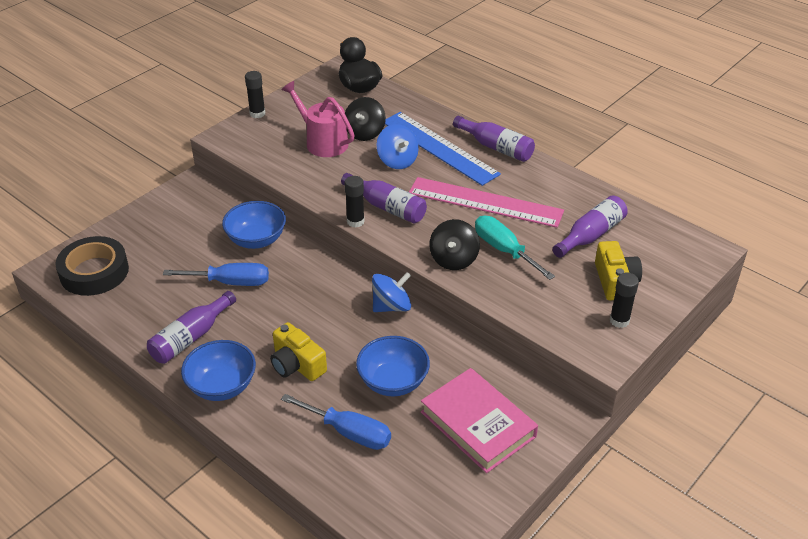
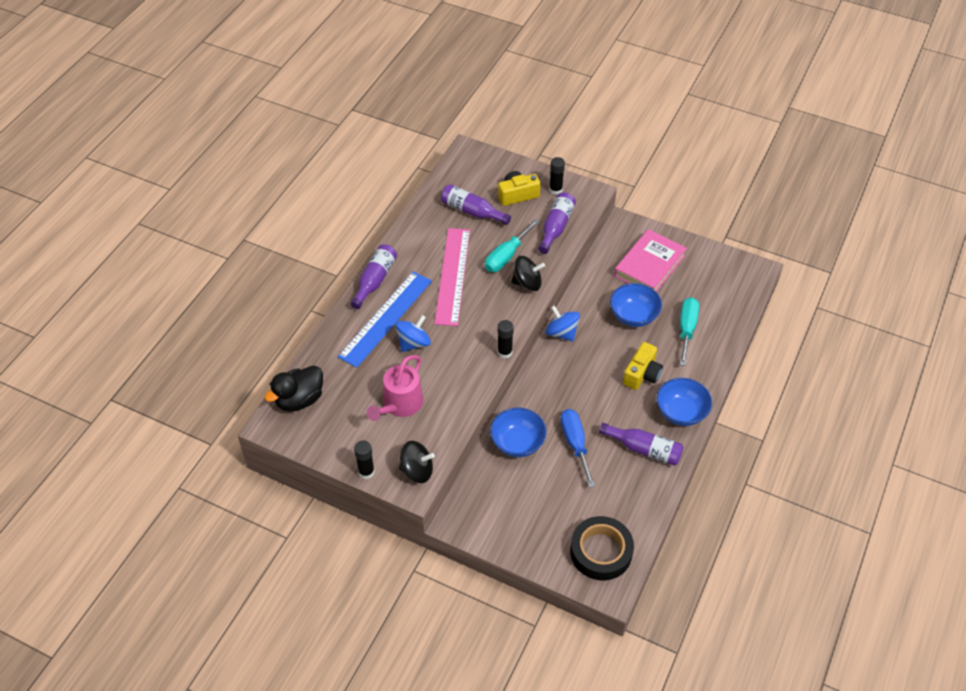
camera: 105 degrees left, 10 degrees up
(349, 432) = (686, 329): blue screwdriver -> turquoise screwdriver
(365, 133) = (377, 376): black spinning top -> black spinning top (417, 470)
(387, 207) = (479, 336): purple bottle -> purple bottle (556, 227)

